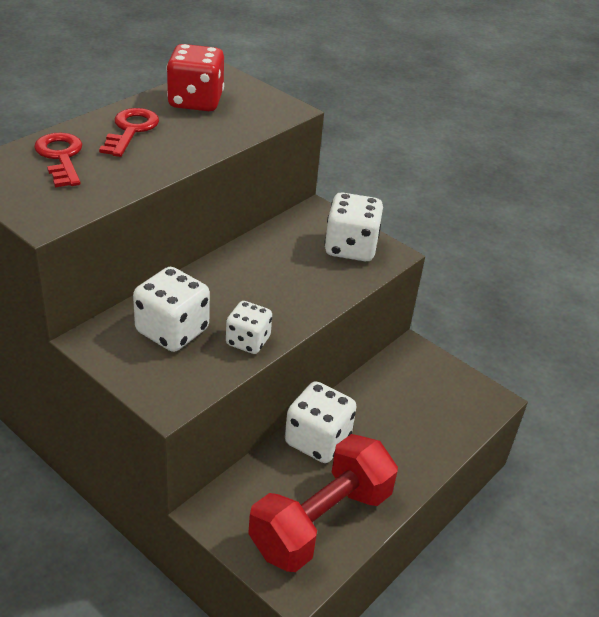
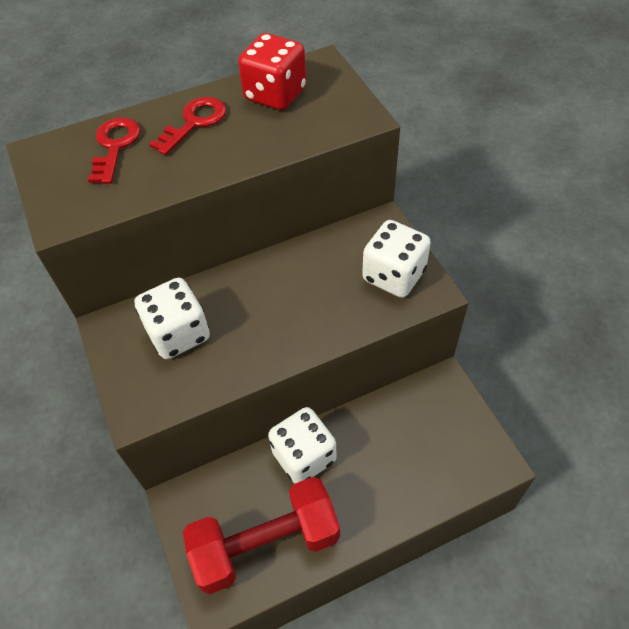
camera: 30 degrees right, 15 degrees up
(248, 341) = (238, 363): white dice -> none

